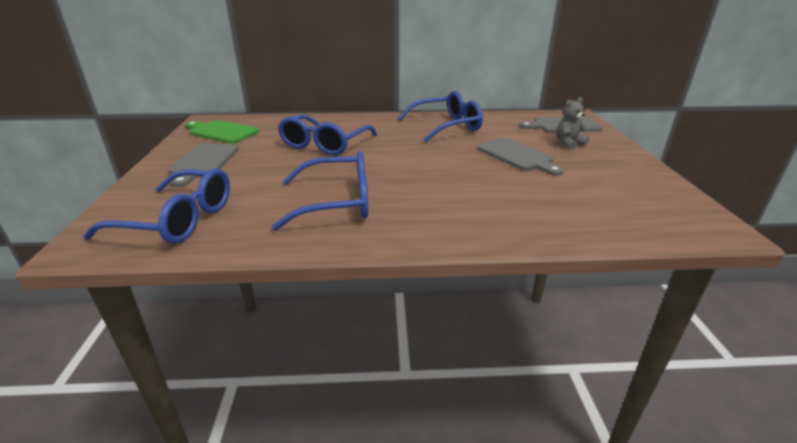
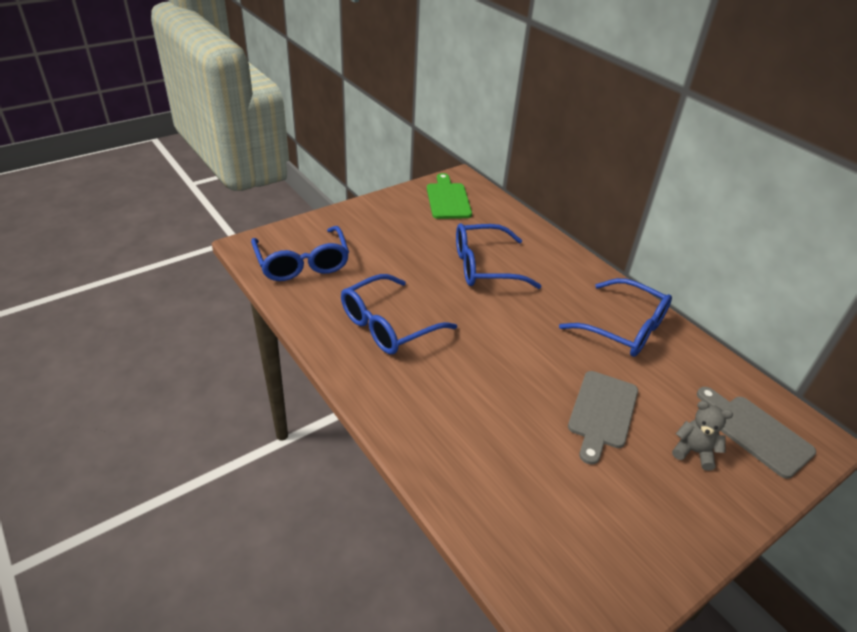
camera: 55 degrees right, 10 degrees up
(203, 162) = (388, 223): grey cutting board -> none
(337, 202) = (388, 325): blue glasses -> blue glasses turned 90 degrees clockwise

